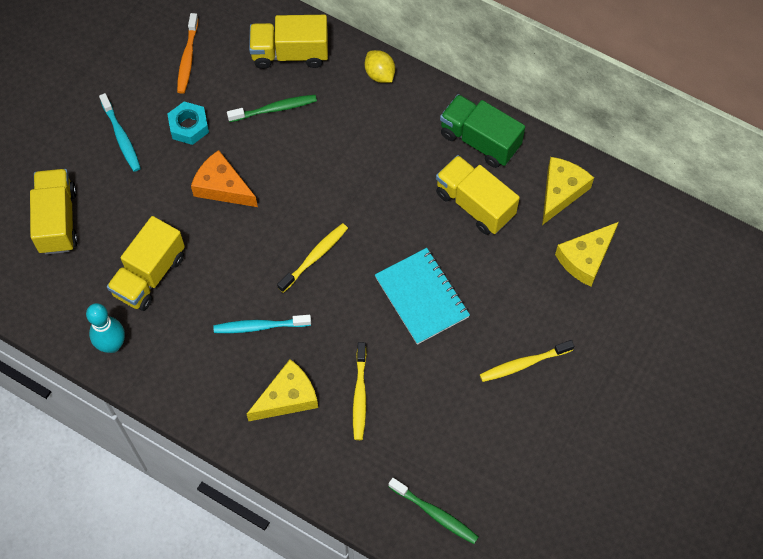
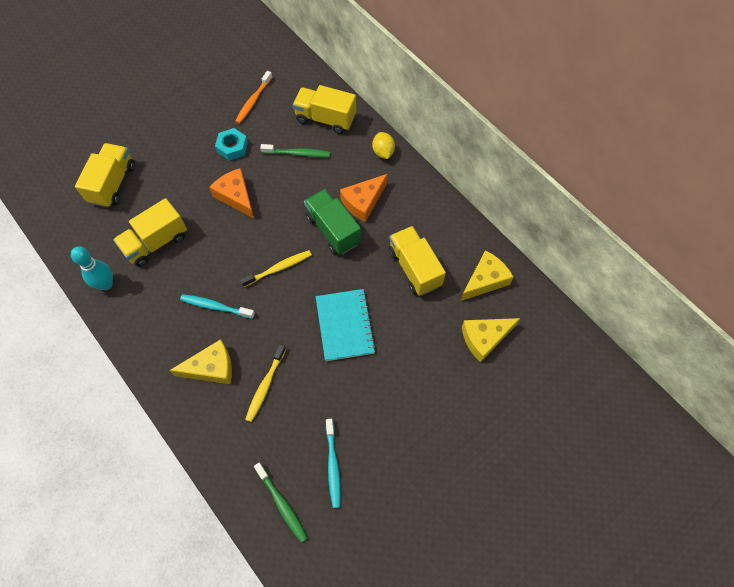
camera: 20 degrees right, 0 degrees up
(121, 137) = (183, 140): turquoise toothbrush -> turquoise toothbrush (333, 465)
(381, 144) = (363, 202): none -> orange cheese
(479, 140) = (437, 222): green truck -> green truck (333, 230)
(523, 364) = (402, 406): yellow toothbrush -> none

